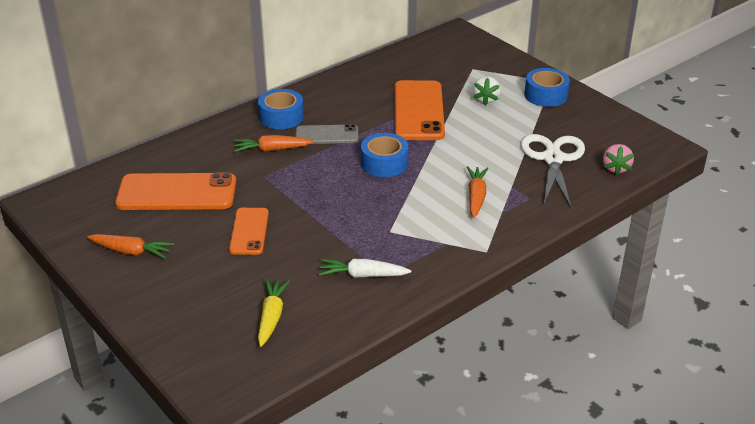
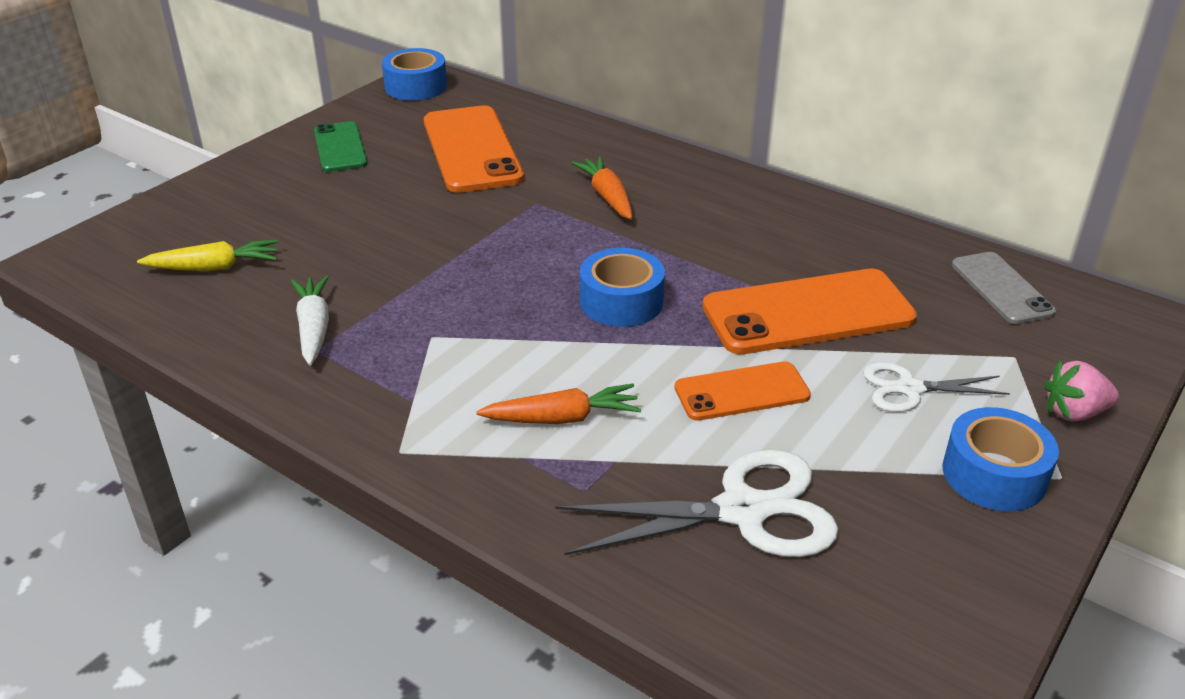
camera: 75 degrees right, 0 degrees up
(132, 251) = (340, 147): orange carrot -> green phone
(249, 231) = (400, 216): orange phone -> orange phone (742, 392)
(281, 117) = (700, 188): blue tape -> blue tape (416, 86)
(327, 135) = (673, 235): grey phone -> grey phone (1001, 288)
(486, 99) = (909, 389): white strawberry -> white scissors
(616, 168) = (758, 623): pink strawberry -> pink strawberry (1074, 413)

